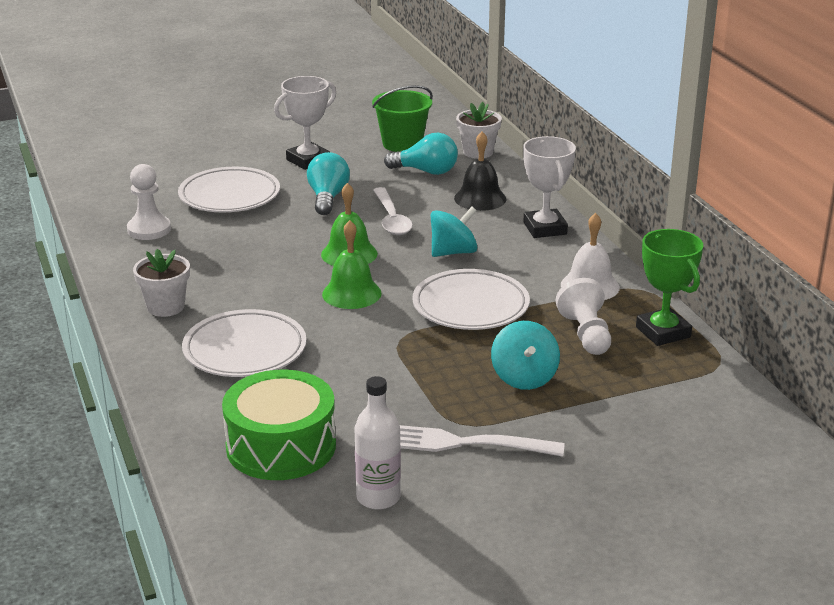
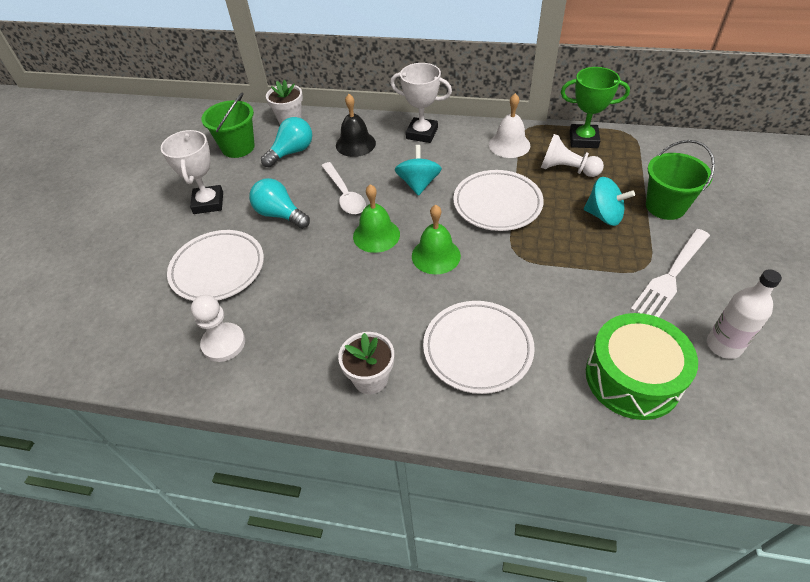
camera: 55 degrees left, 20 degrees up
(391, 219) = (344, 195): white spoon -> white spoon turned 45 degrees clockwise
(590, 417) = (665, 206): none -> green bucket

